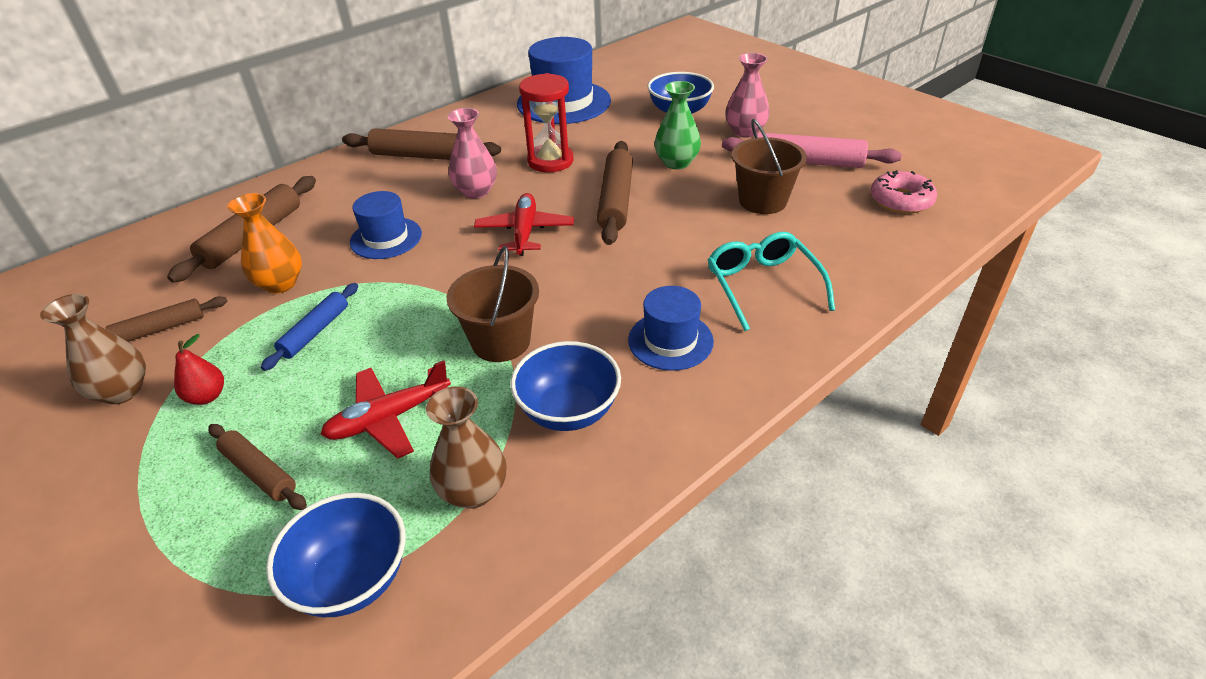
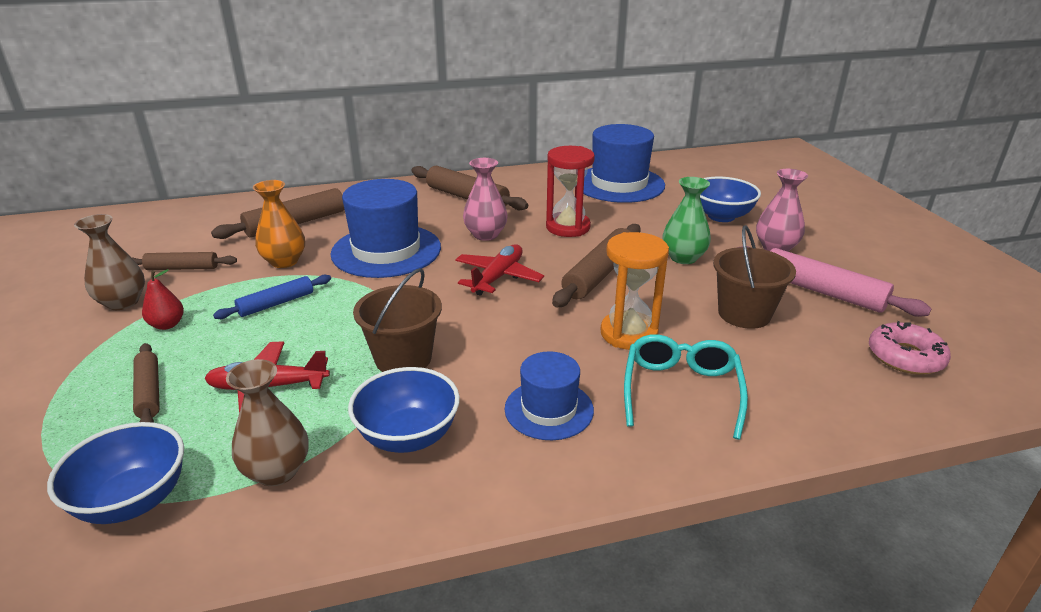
camera: 25 degrees right, 10 degrees down
(386, 238) = (386, 251): blue hat -> blue hat, size x1.71
(684, 249) = (628, 333): none -> orange hourglass

